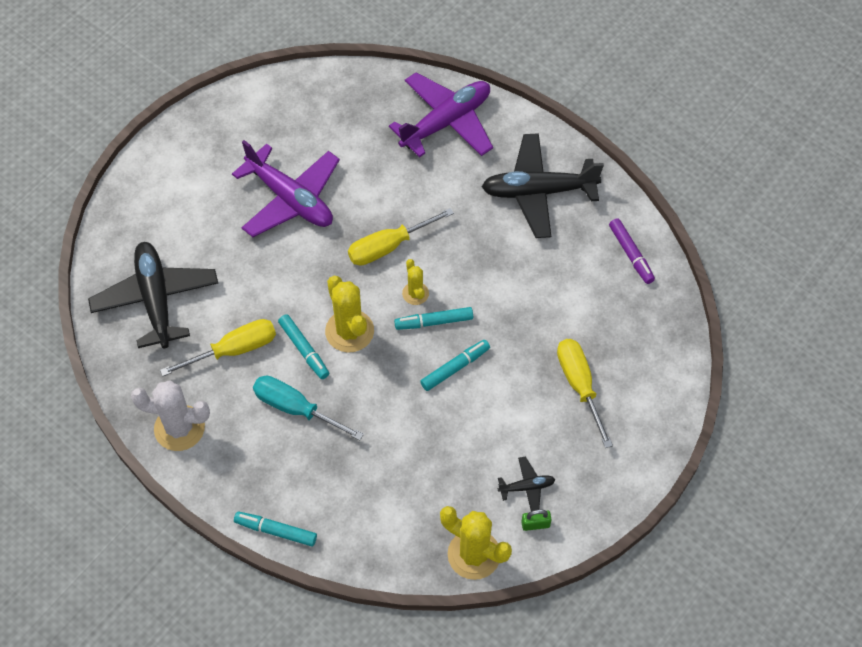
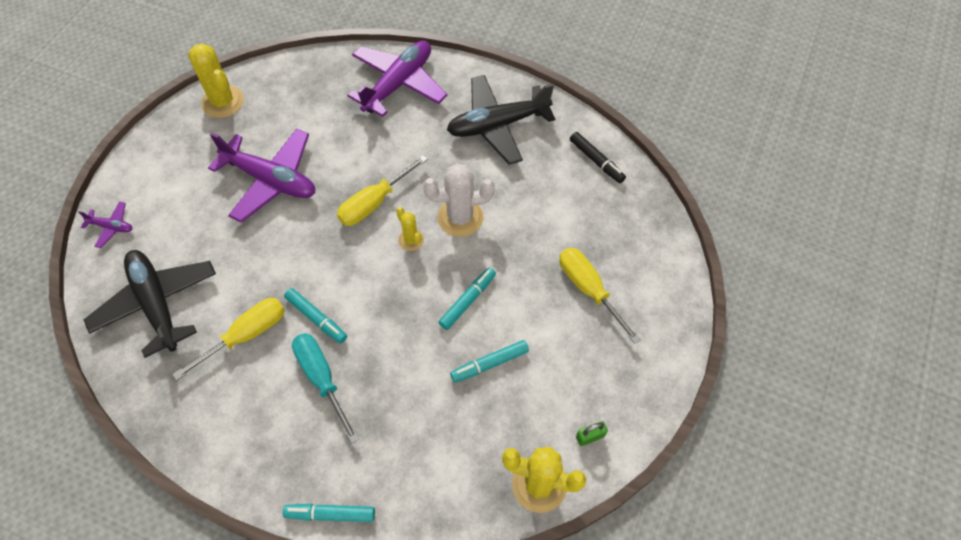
camera: 15 degrees left, 0 degrees up
(126, 212) = (111, 227): none -> purple plane
(179, 428) = (205, 429): white cactus -> white cactus (460, 217)
(296, 409) = (322, 379): turquoise screwdriver -> turquoise screwdriver turned 45 degrees clockwise
(349, 331) = (357, 290): yellow cactus -> yellow cactus (223, 102)
(434, 322) = (436, 262): turquoise marker -> turquoise marker (490, 364)
(527, 487) = (570, 401): black plane -> none
(631, 254) = (596, 160): purple marker -> black marker

